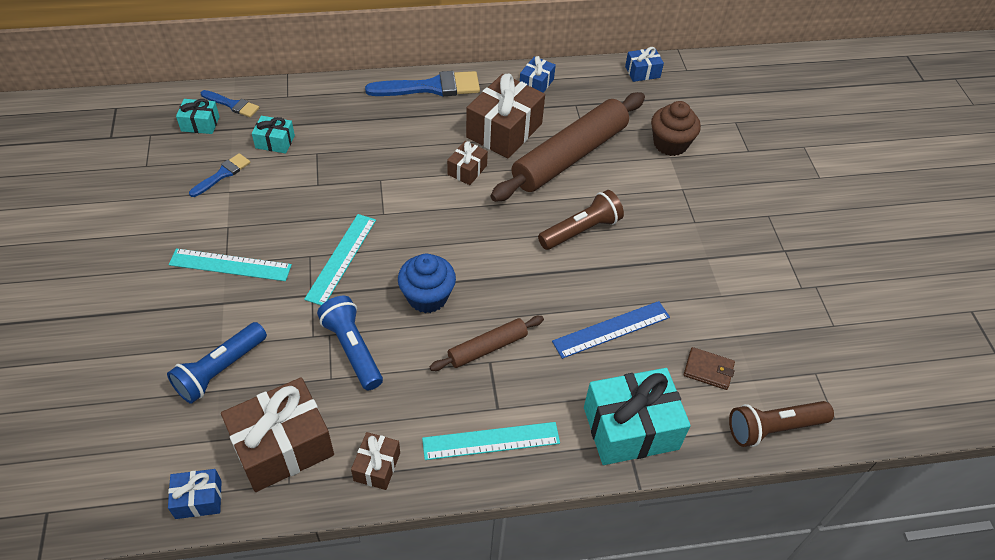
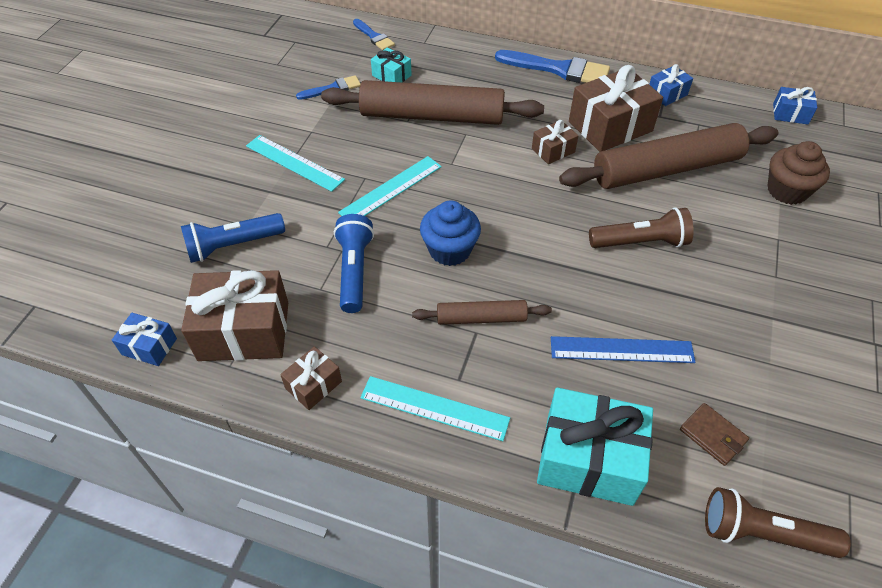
camera: 30 degrees right, 0 degrees up
(200, 124) = (339, 44): turquoise gift -> none
(339, 172) = (432, 116): none -> brown rolling pin

